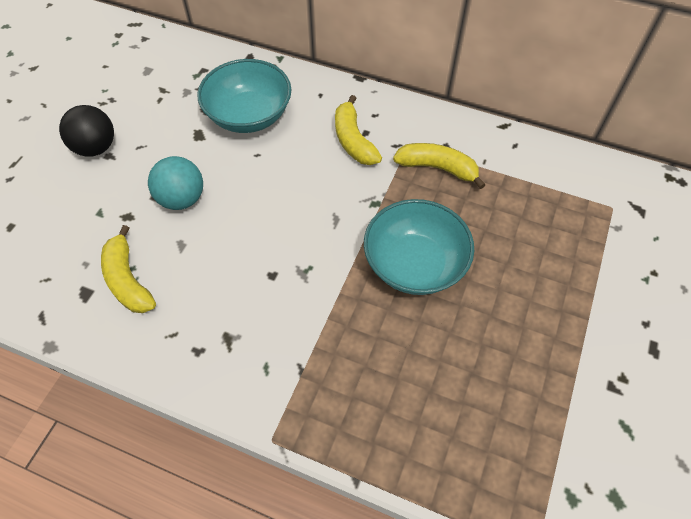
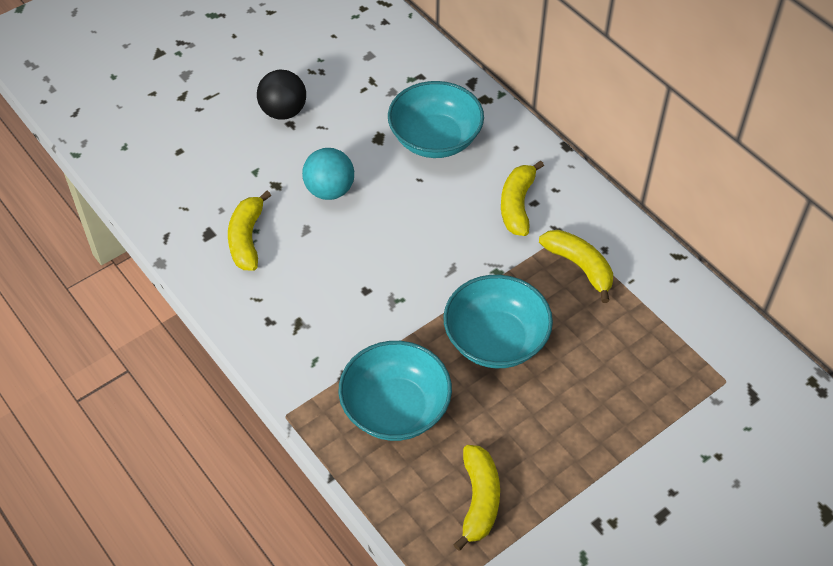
camera: 30 degrees right, 5 degrees down
(371, 375) = (395, 408): none -> turquoise bowl
(503, 423) = (479, 500): none -> yellow banana

